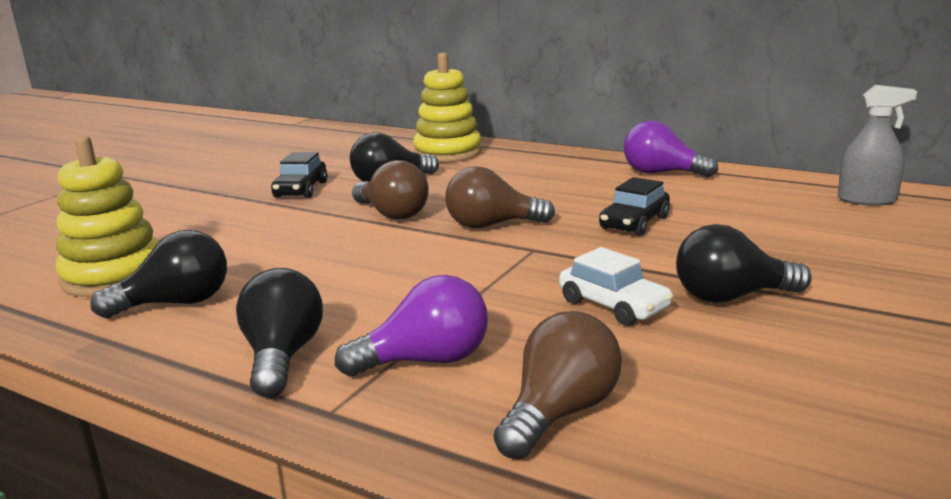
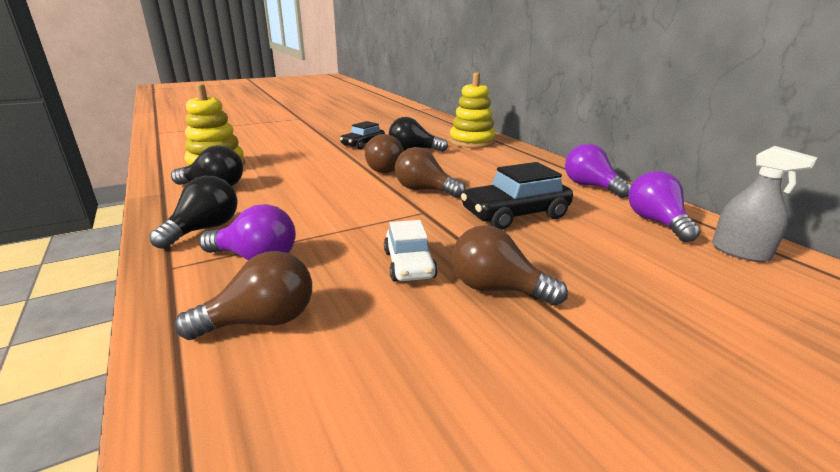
camera: 30 degrees right, 5 degrees up
(634, 223) = (515, 214): black car -> black car, size x1.55
(731, 297) = (497, 289): black light bulb -> brown light bulb
(770, 193) = (656, 222): none -> purple light bulb

